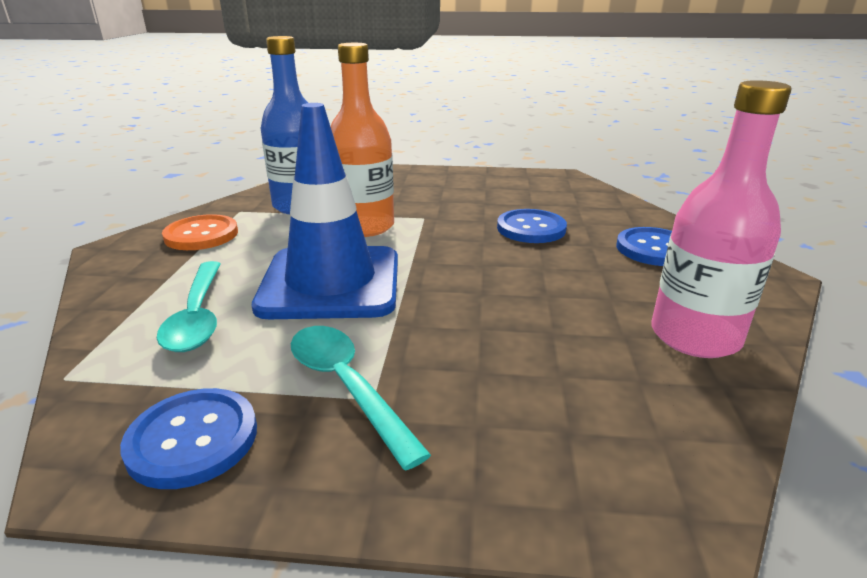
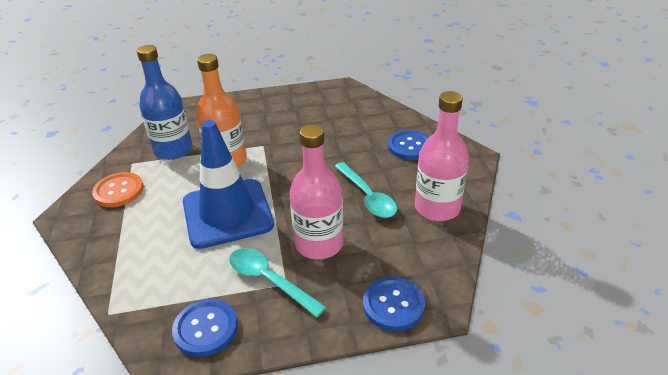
camera: 15 degrees left, 10 degrees up
(197, 316) = (159, 256): turquoise spoon -> turquoise spoon (367, 197)
(458, 349) = (319, 244): none -> pink bottle
(531, 228) = (334, 142): blue button -> blue button (393, 305)

